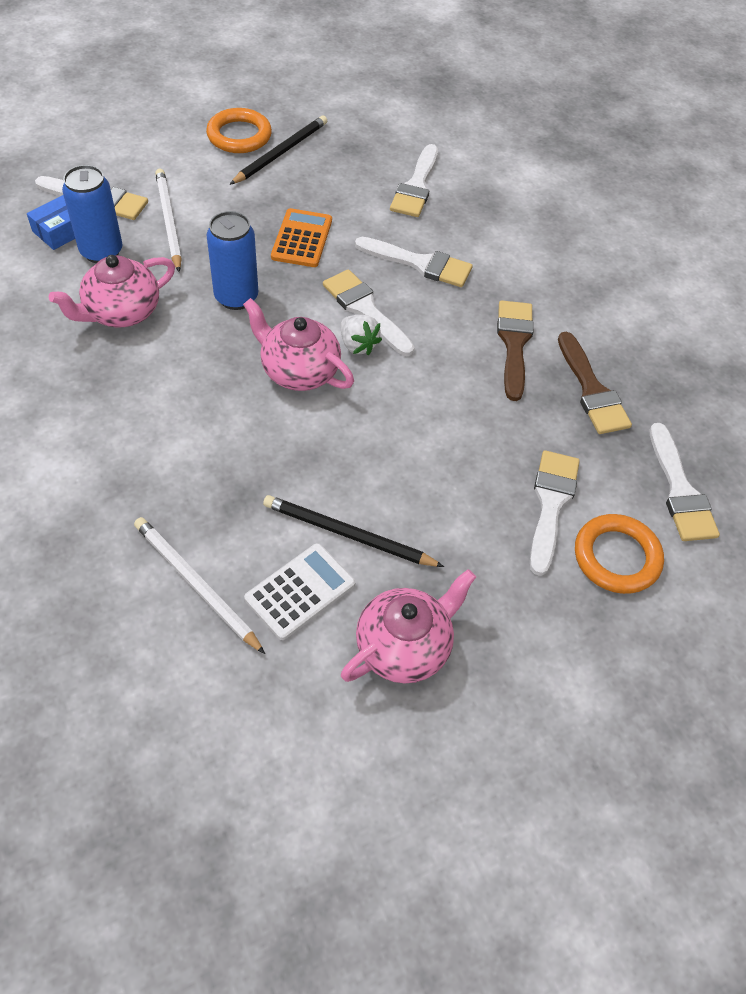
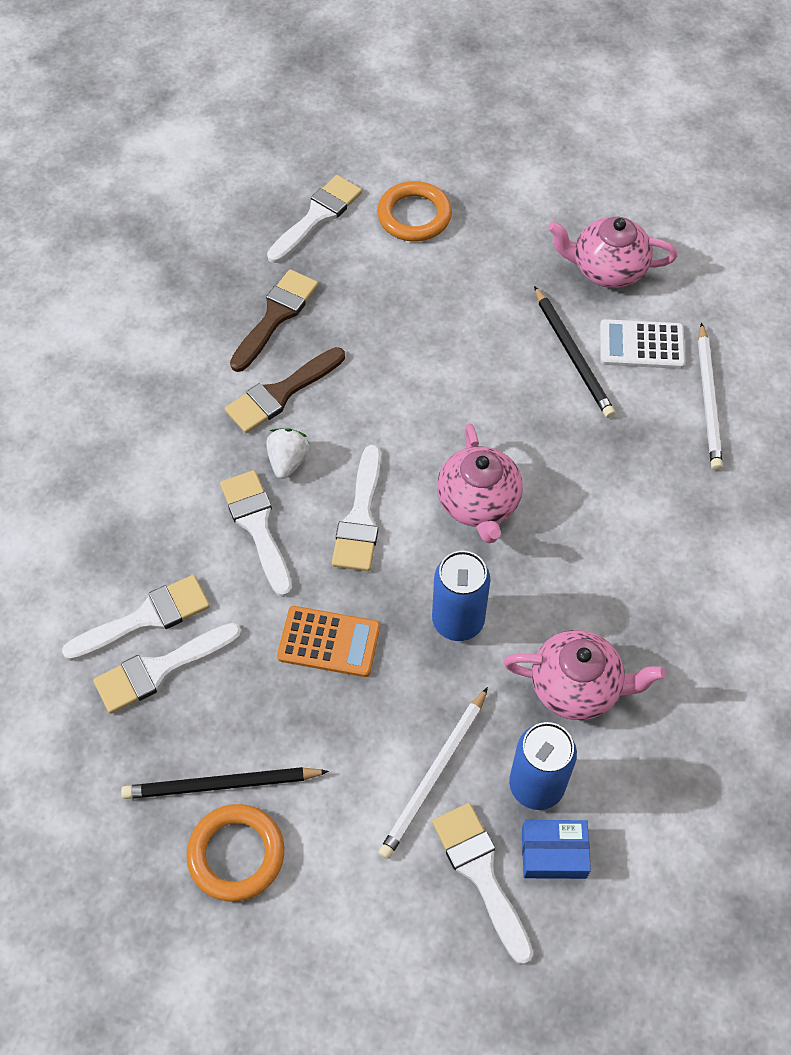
camera: 130 degrees left, 5 degrees up
(302, 239) = (329, 642): orange calculator -> orange calculator turned 135 degrees counterclockwise
(358, 345) = (405, 489): white strawberry -> white strawberry (288, 461)
(551, 504) = (413, 272): white brush -> white brush (160, 669)

